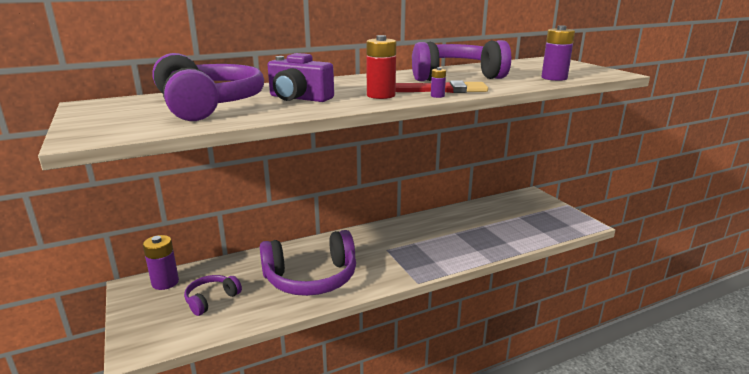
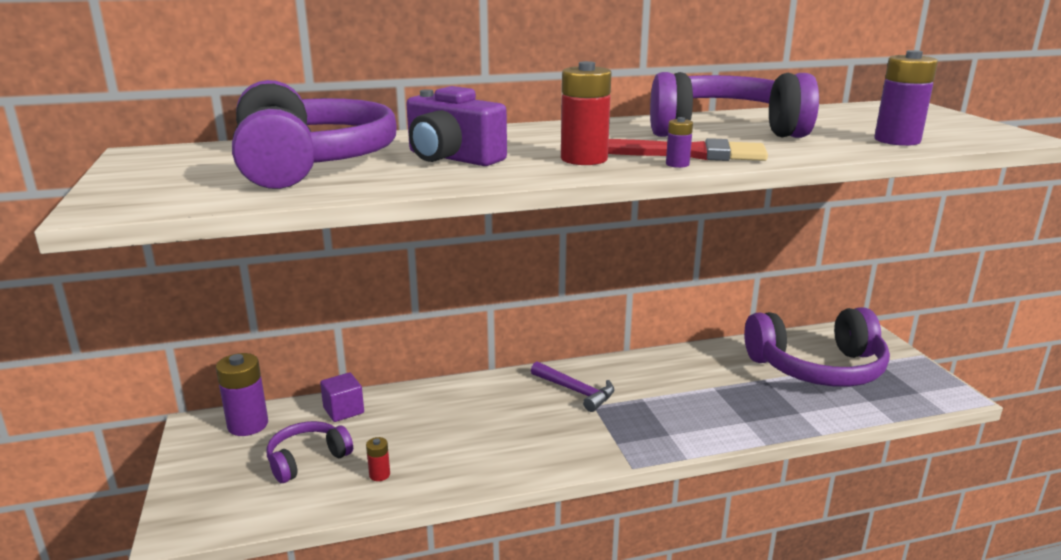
camera: 10 degrees right, 0 degrees up
(228, 267) = (343, 410): none -> purple cube
(261, 303) = (379, 475): none -> red battery
(311, 278) = (464, 441): purple headphones -> purple headphones (817, 368)
(373, 242) = (576, 391): none -> purple hammer

